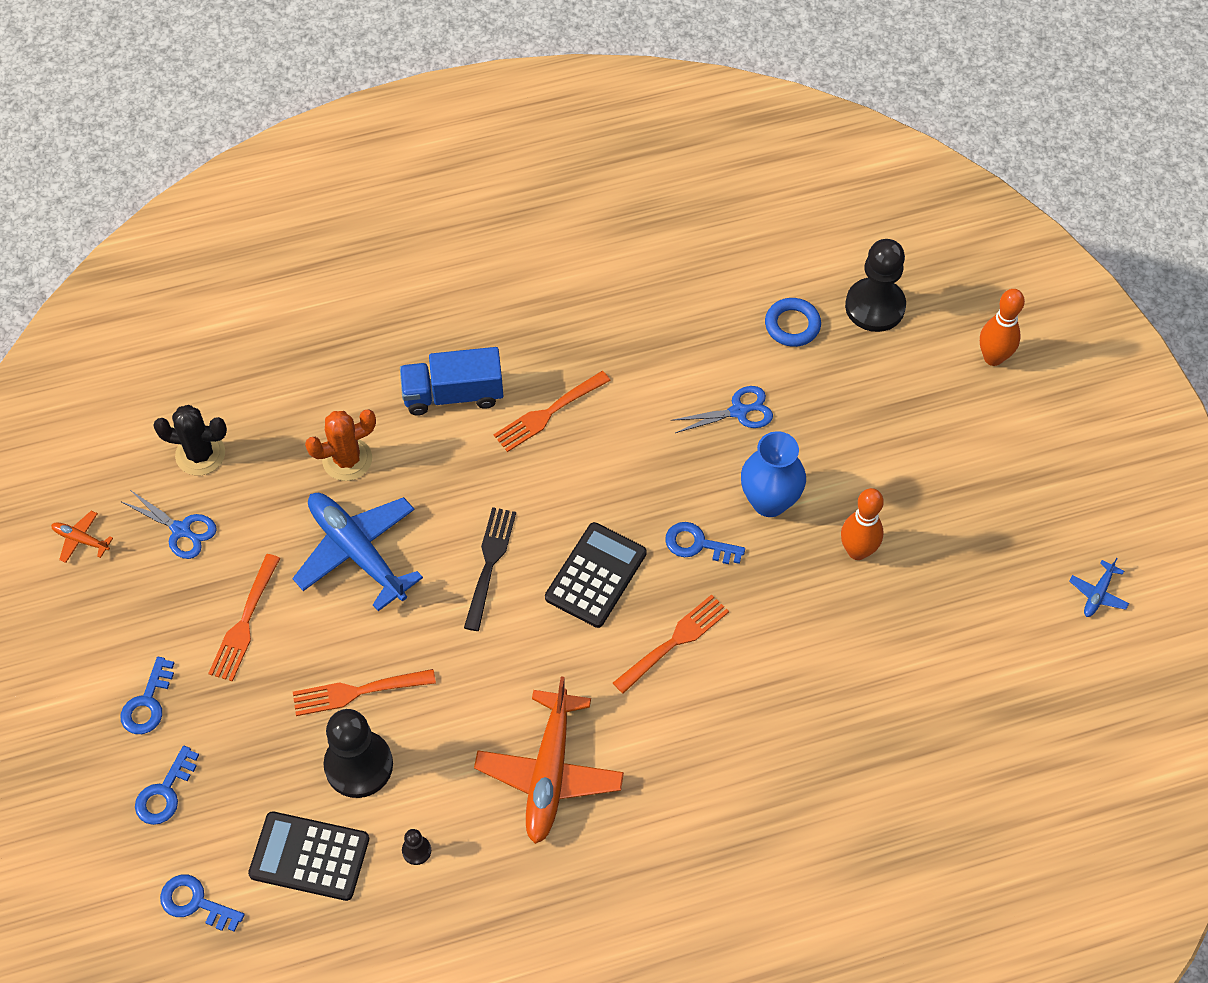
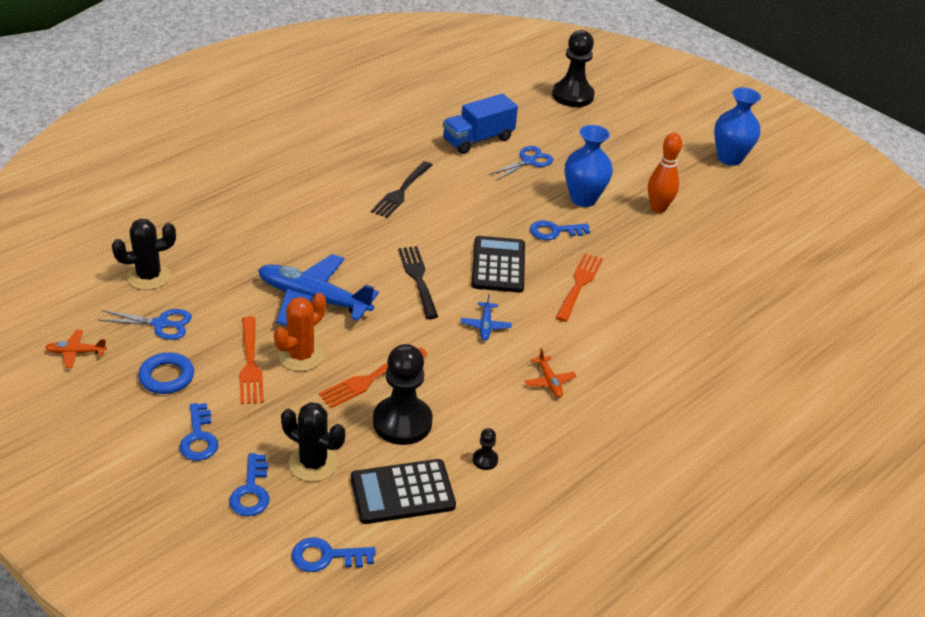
camera: 30 degrees left, 20 degrees down
(241, 782) = (313, 463): none -> black cactus
(347, 459) = (270, 251): orange cactus -> orange cactus (301, 356)
(453, 394) = (326, 198): blue truck -> blue truck (478, 139)
(548, 413) = (401, 191): orange fork -> black fork
(550, 772) = (549, 381): orange plane -> orange plane, size x0.44
(792, 325) = (529, 114): blue ring -> blue ring (166, 377)
(993, 358) = (661, 102): orange bowling pin -> none
(1018, 494) = (729, 158): none -> blue vase
(1098, 594) = (814, 191): blue plane -> blue plane (485, 325)

